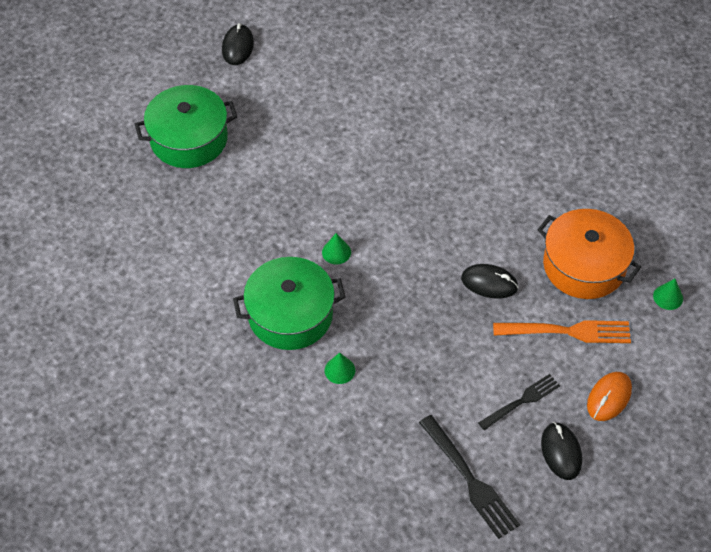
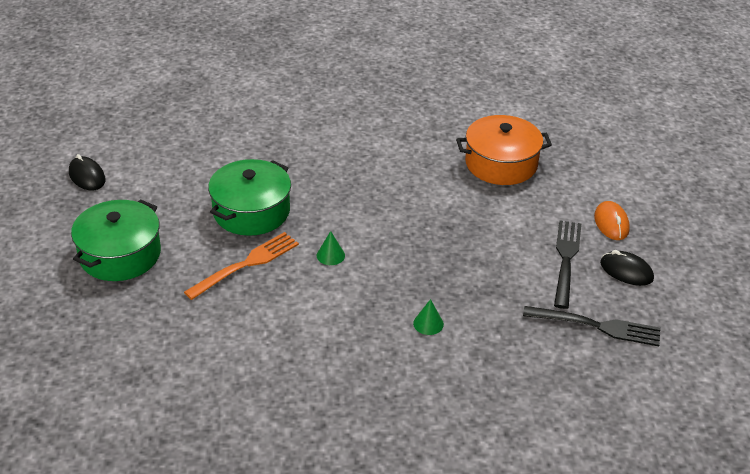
camera: 45 degrees left, 15 degrees down
(290, 315) = (348, 314): green pot -> green pot (251, 211)
(489, 283) = (457, 209): black mouse -> none
(521, 401) = (566, 260): black fork -> black fork, size x1.50
(567, 331) = (540, 204): orange fork -> orange fork (246, 264)
(668, 297) = (570, 150): green cone -> none

